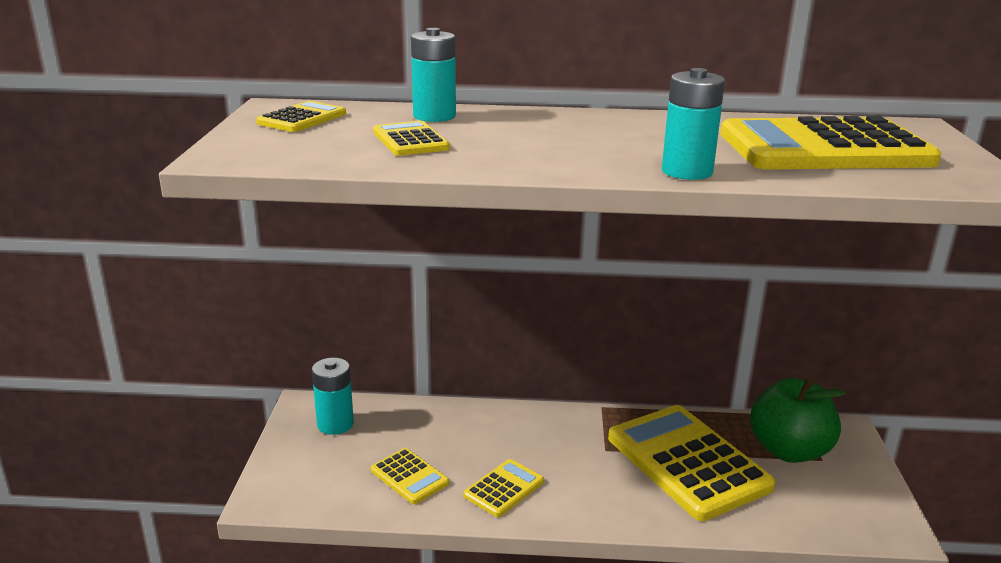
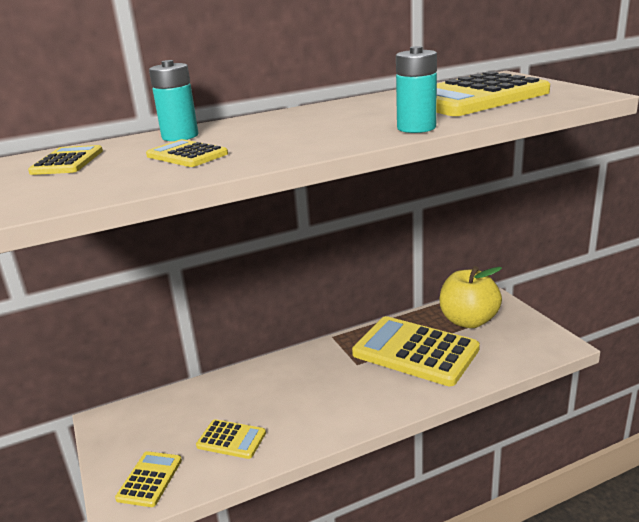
camera: 25 degrees left, 0 degrees up
(335, 424) = (140, 424): turquoise battery -> none
(504, 489) = (308, 419): yellow calculator -> yellow calculator (150, 479)
(789, 450) = (468, 321): green apple -> yellow apple

